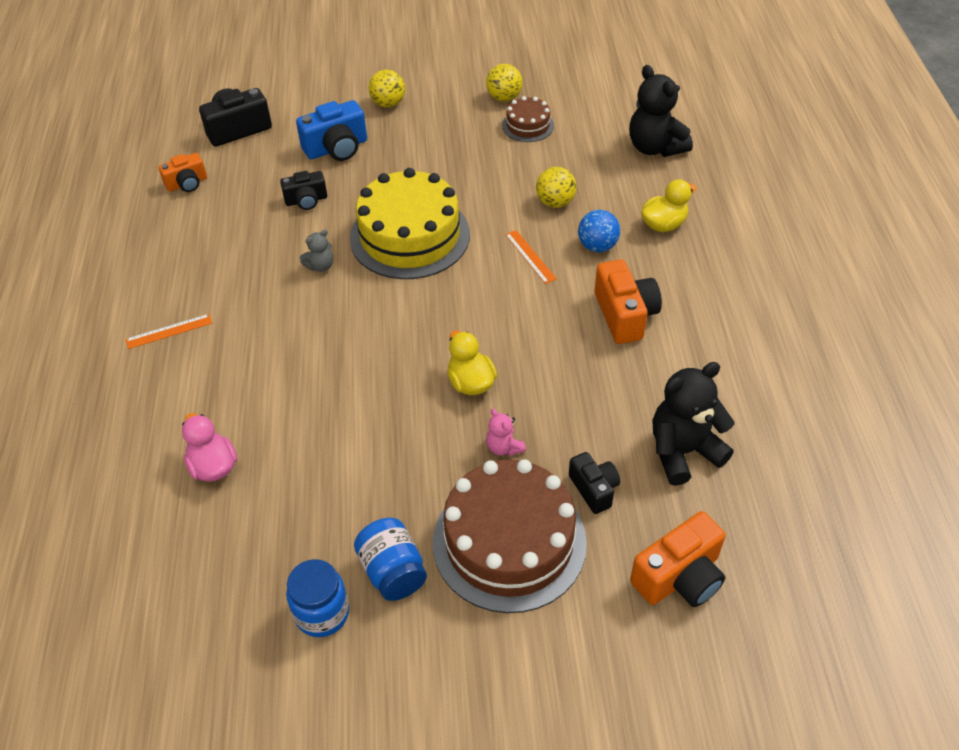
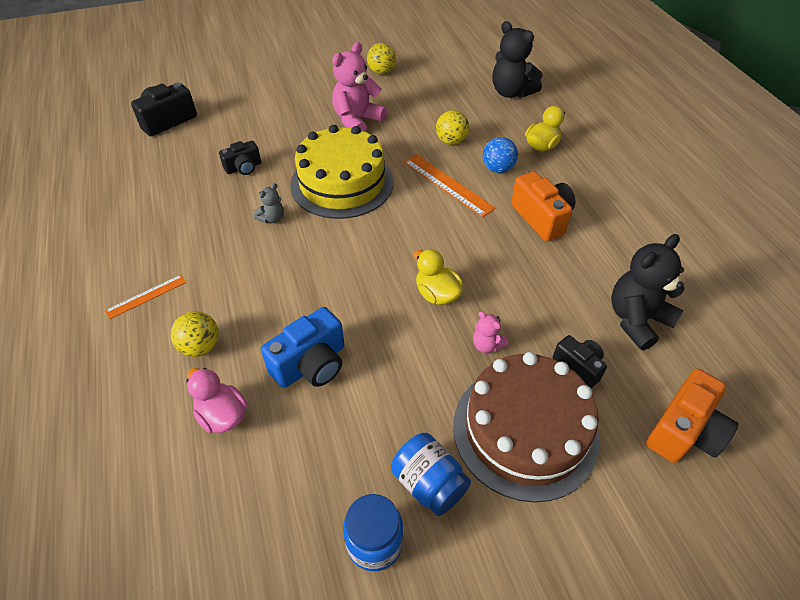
camera: 15 degrees left, 0 degrees up
(187, 183) = (132, 169): orange camera -> none
(336, 148) = (257, 124): blue camera -> blue camera (311, 364)
(388, 103) = (290, 87): yellow ball -> yellow ball (200, 346)
(453, 159) = (357, 121): none -> pink teddy bear
(528, 125) = (408, 89): brown cake -> none
(530, 256) = (447, 184): orange ruler -> orange ruler, size x1.67

